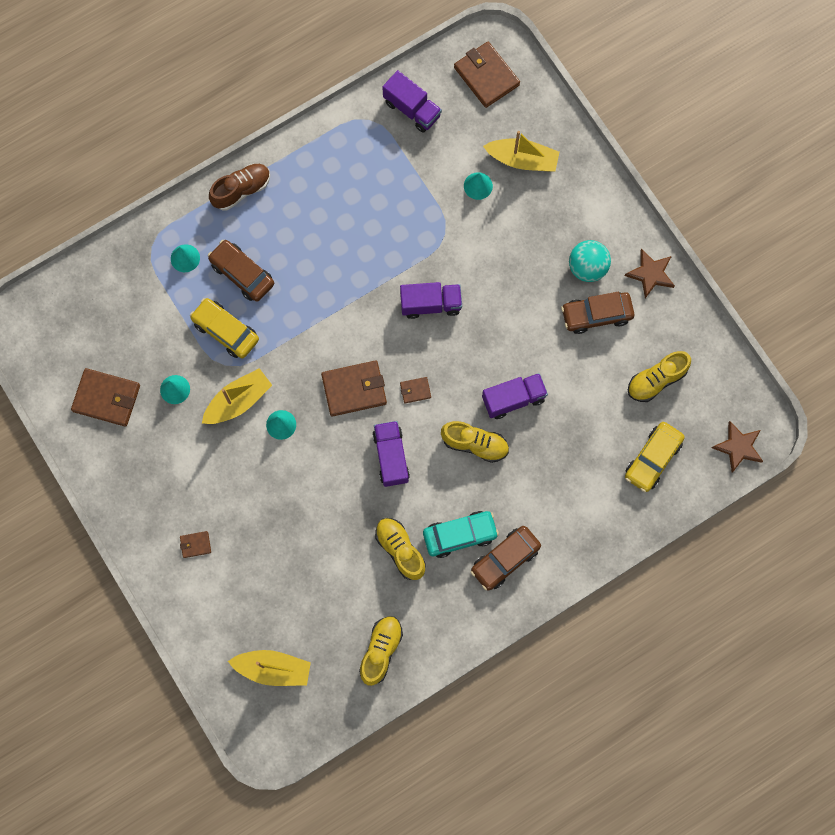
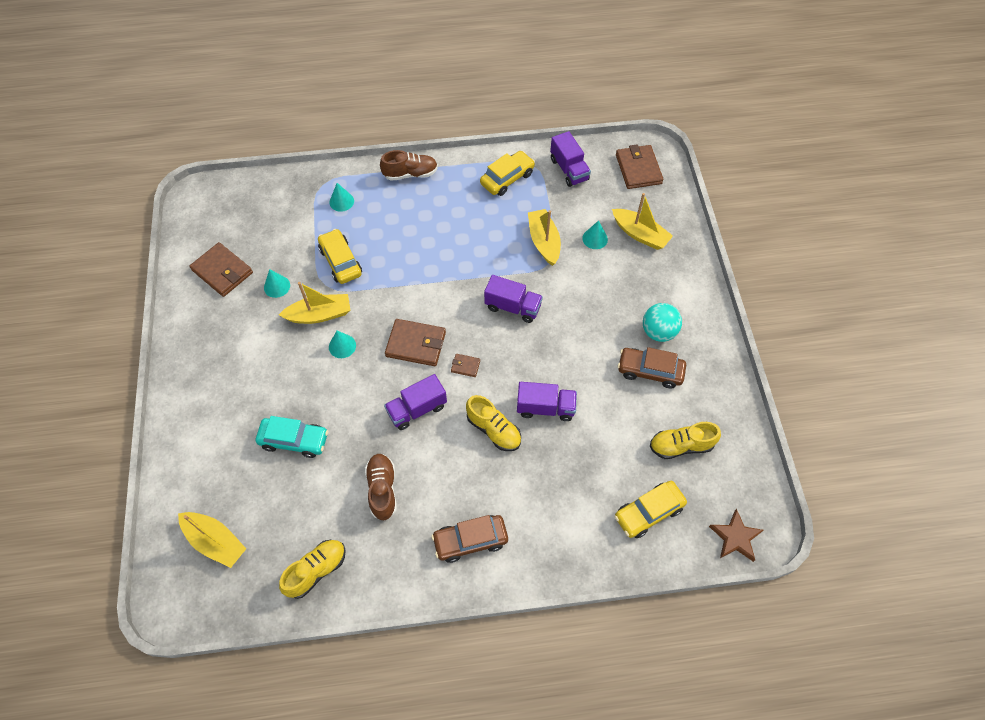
camera: 25 degrees right, 15 degrees down
(195, 544) = (218, 408): brown wallet -> none
(242, 274) = (377, 228): brown car -> none
(350, 150) = (507, 178): none -> yellow car
(391, 457) = (417, 409): purple truck -> purple truck turned 135 degrees counterclockwise
(400, 550) = (382, 489): yellow shoe -> brown shoe
(427, 213) = (544, 242): none -> yellow boat
(460, 535) = (441, 500): turquoise car -> turquoise car (294, 440)
(650, 274) = (712, 358): brown star -> none

